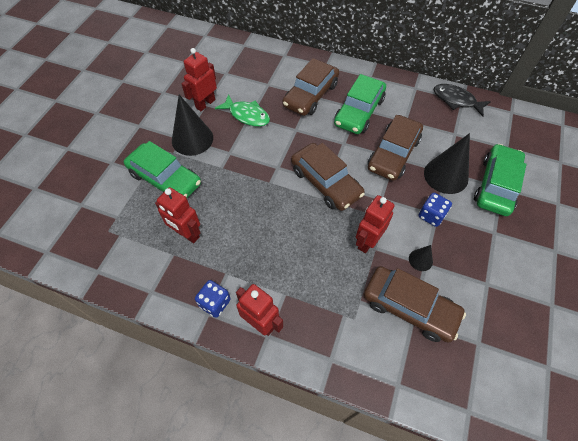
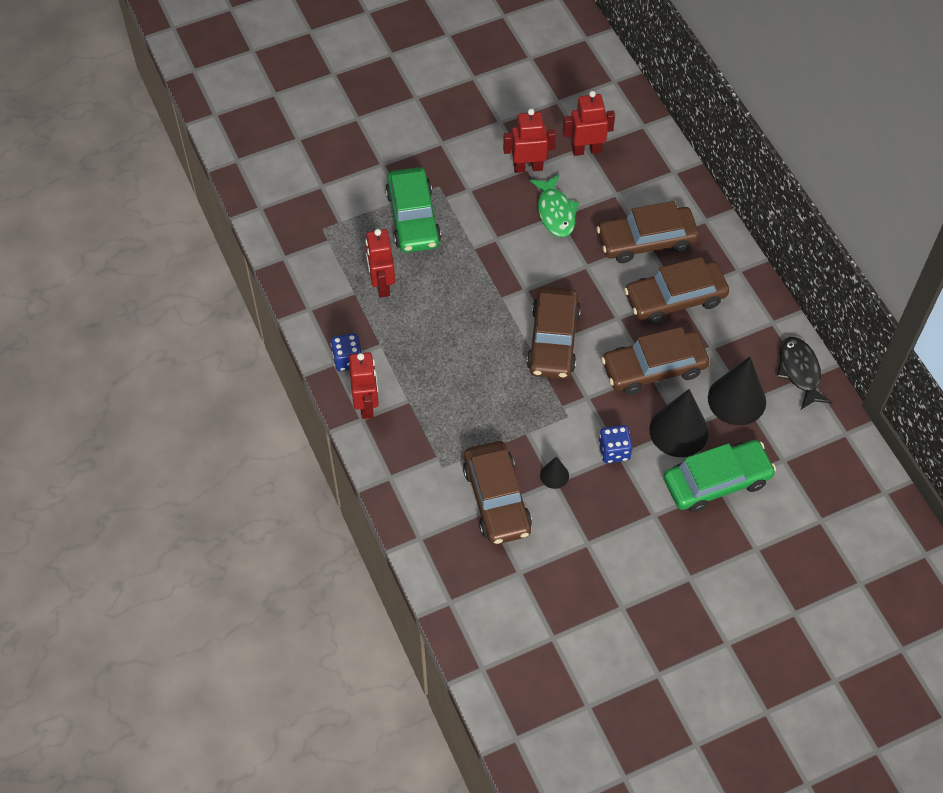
camera: 45 degrees right, 0 degrees up
(192, 139) = (476, 197): black cone -> black cone (736, 399)
(359, 111) = (675, 298): green car -> brown car
(367, 241) = (527, 421): red robot -> red robot (586, 150)

